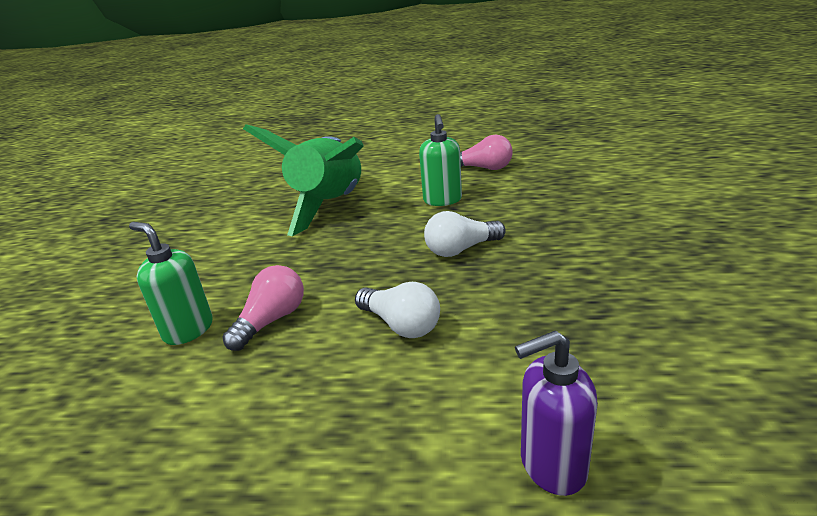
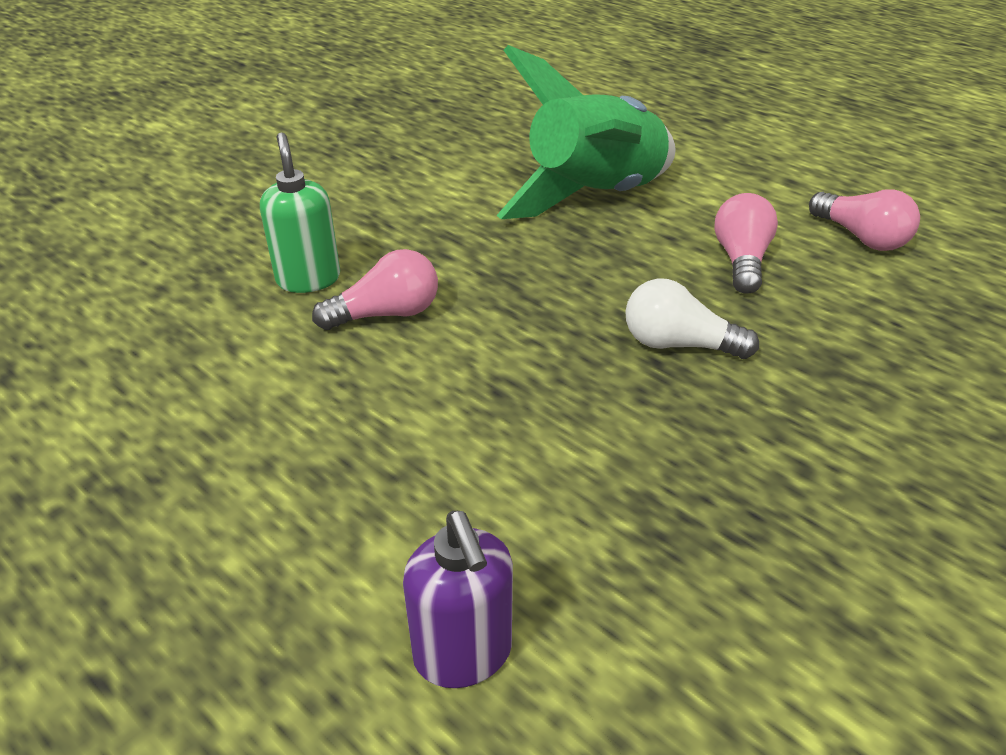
camera: 35 degrees right, 10 degrees up
(401, 325) = (500, 399): white light bulb -> none
(442, 200) = (741, 260): green soap dispenser -> pink light bulb
(552, 465) = (463, 654): purple soap dispenser -> purple soap dispenser turned 135 degrees counterclockwise

